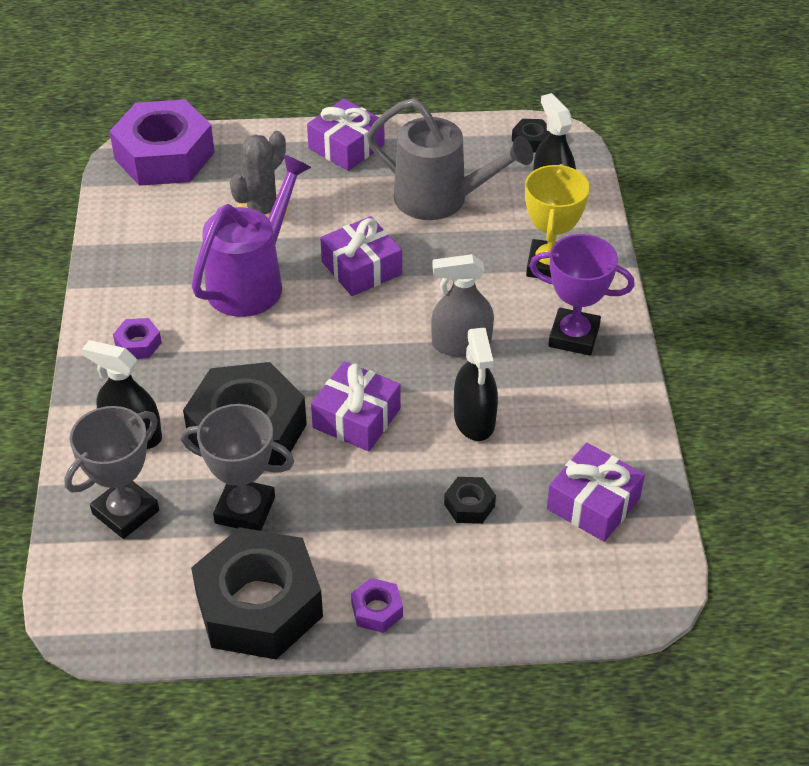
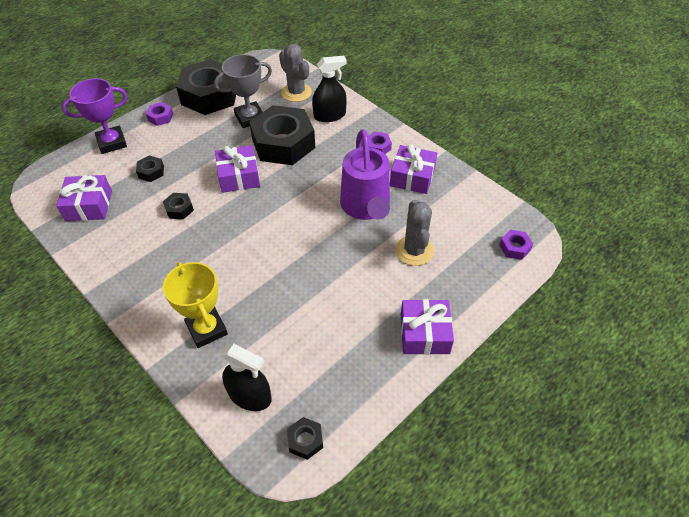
camera: 140 degrees right, 5 degrees up
(126, 512) = (296, 92): grey trophy -> grey cactus
(164, 156) = (514, 247): purple nut -> purple nut, size x0.41
(361, 268) = (318, 252): purple gift -> purple gift (412, 177)
(441, 200) = (319, 333): grey watering can -> none
(461, 344) = (219, 243): grey spray bottle -> none
(474, 419) = (179, 209): black spray bottle -> black nut
(574, 336) = (156, 288): purple trophy -> purple trophy (112, 143)

